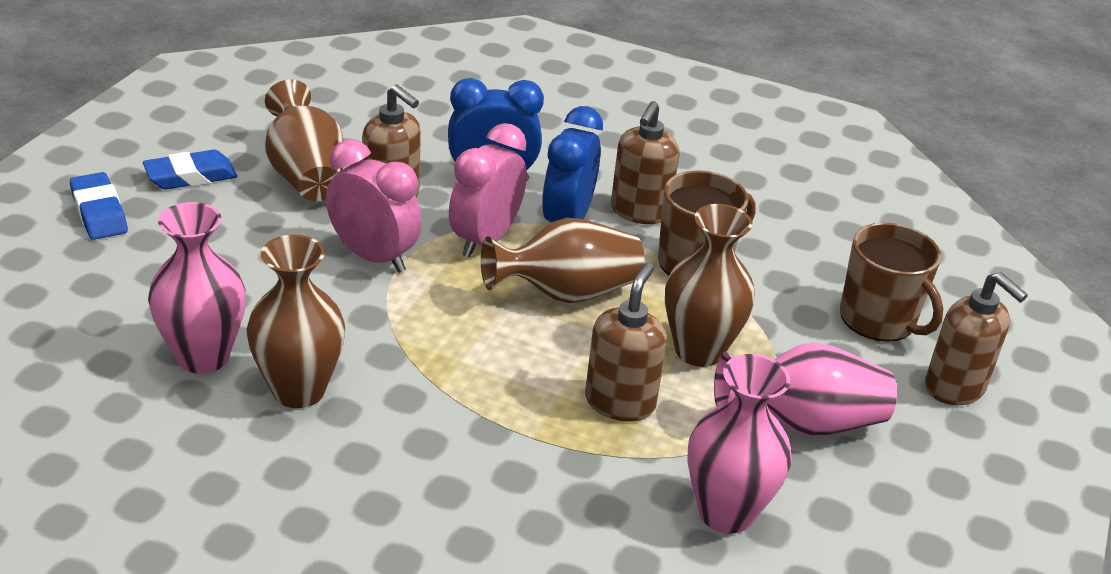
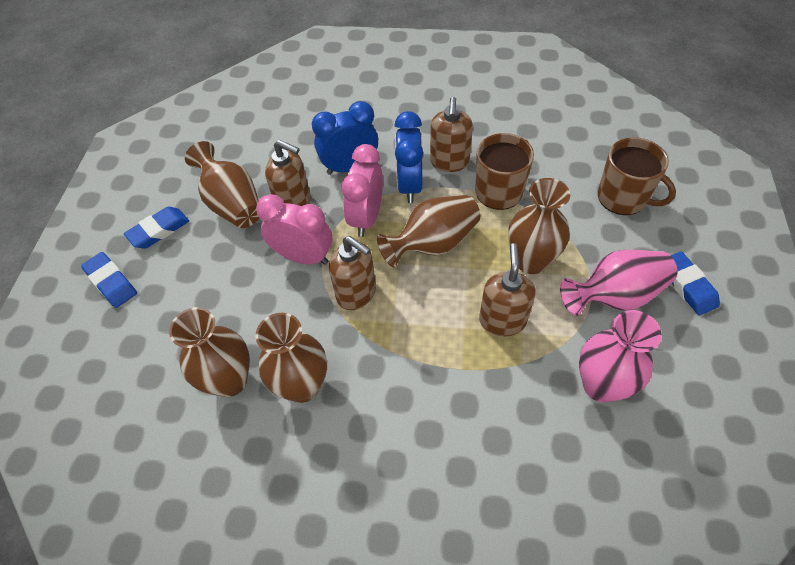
camera: 10 degrees left, 20 degrees up
(203, 356) = (230, 380): pink vase -> brown vase
(921, 443) = (687, 286): none -> blue eraser
(955, 388) = (687, 235): brown soap dispenser -> brown soap dispenser (356, 293)

